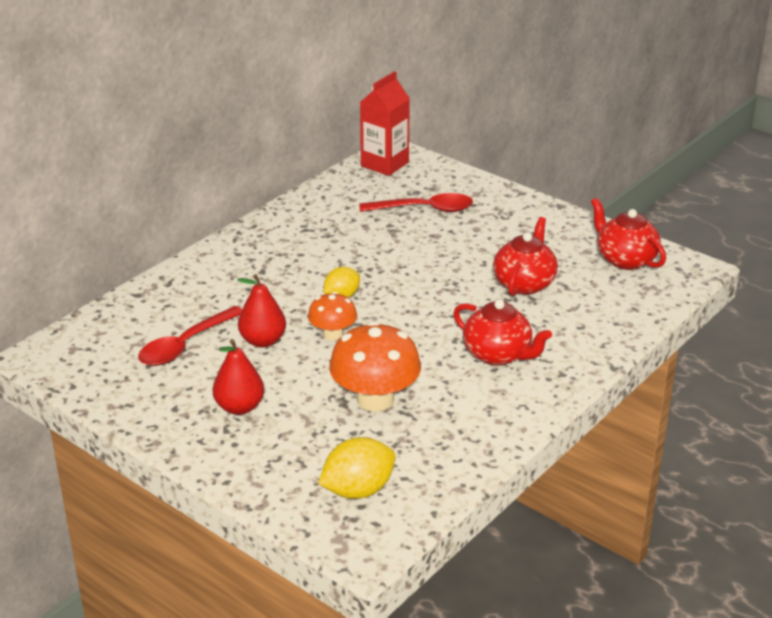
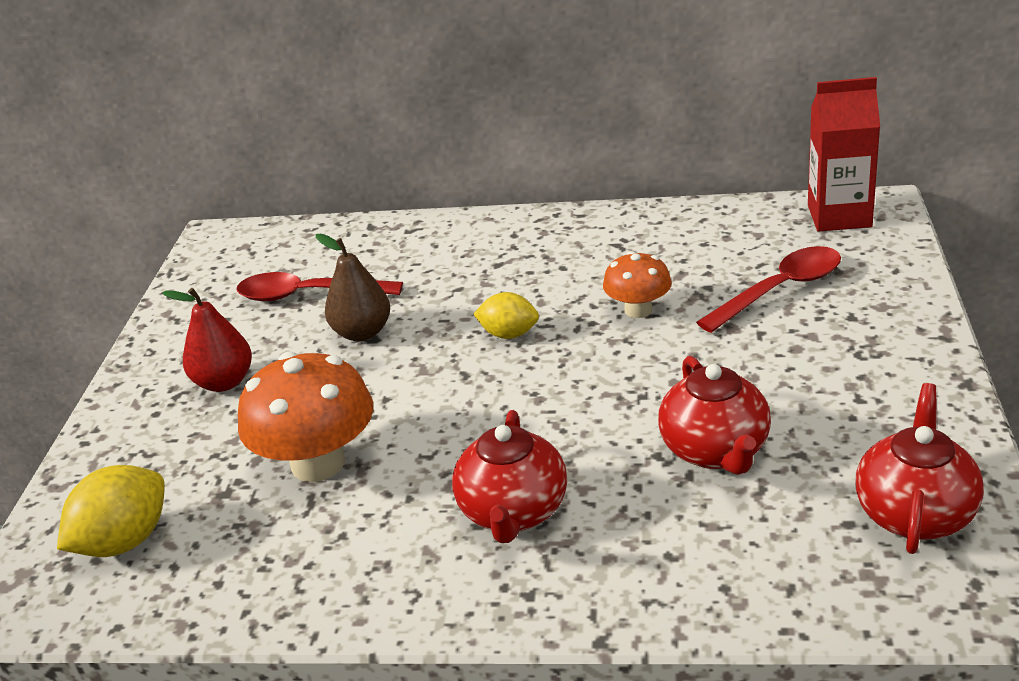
camera: 60 degrees right, 0 degrees up
(263, 341) = (362, 333): red pear -> brown pear
(333, 334) = (423, 368): orange mushroom -> orange mushroom (638, 310)
(358, 490) = (124, 542): yellow lemon -> yellow lemon turned 75 degrees counterclockwise
(424, 209) = (779, 290): red spoon -> red spoon turned 90 degrees counterclockwise
(524, 283) = (715, 451): red teapot -> red teapot turned 90 degrees clockwise

